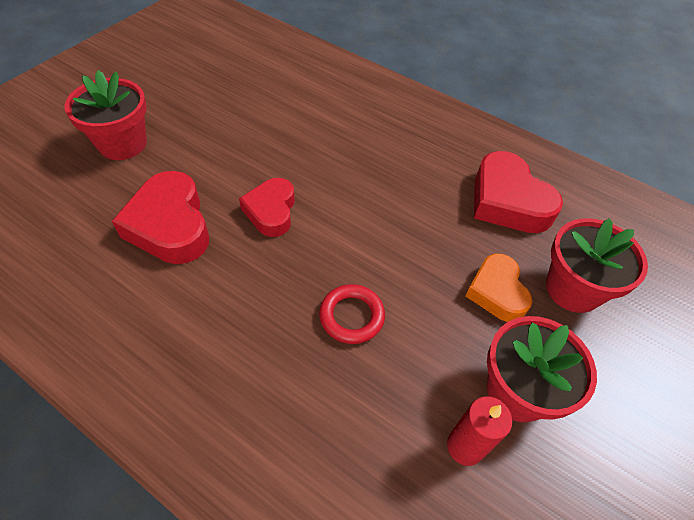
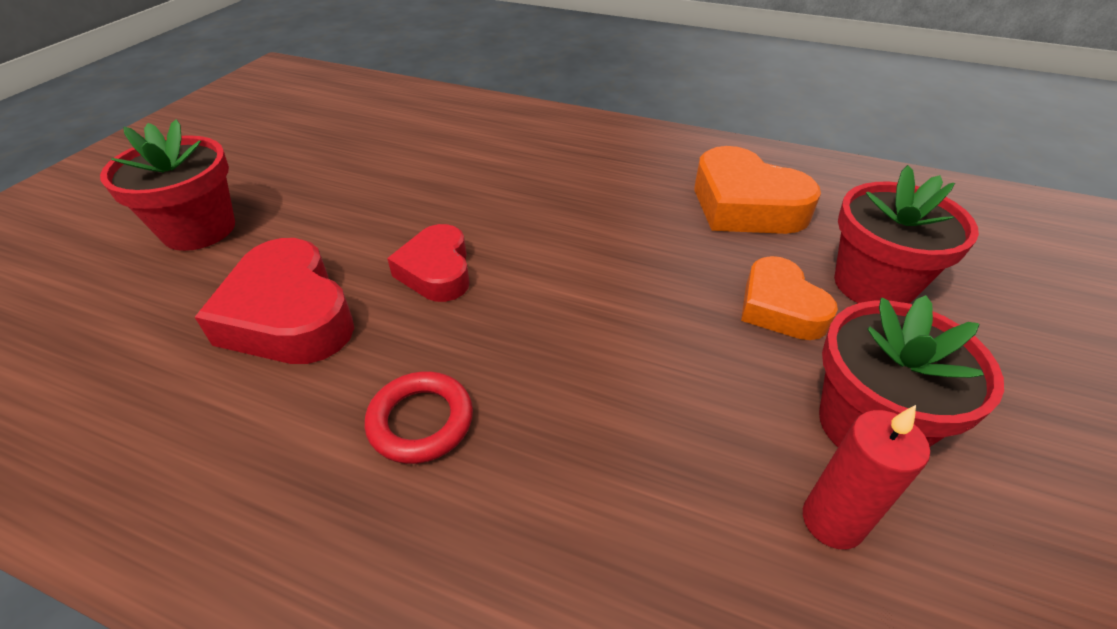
camera: 10 degrees left, 10 degrees down
(351, 316) = (595, 378): red ring -> red ring (421, 421)
(508, 201) = (745, 205): red heart -> orange heart

